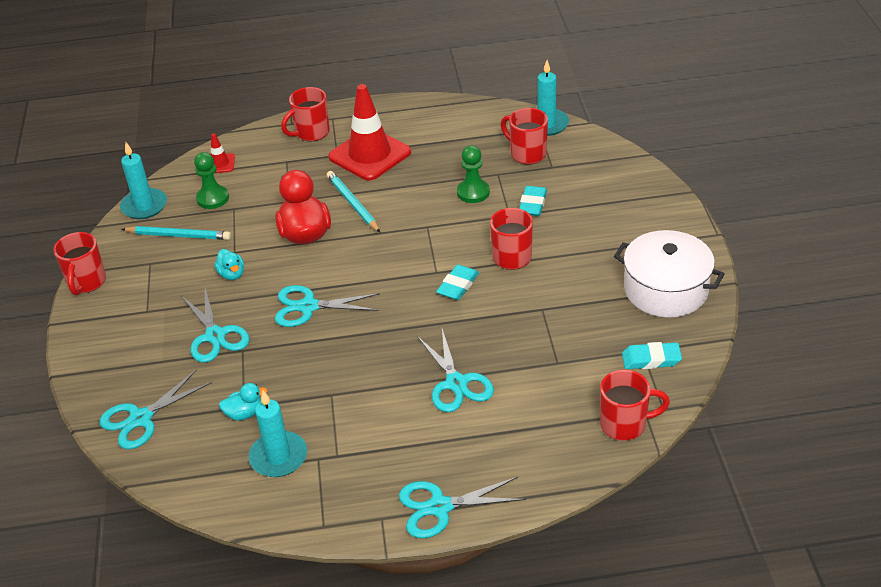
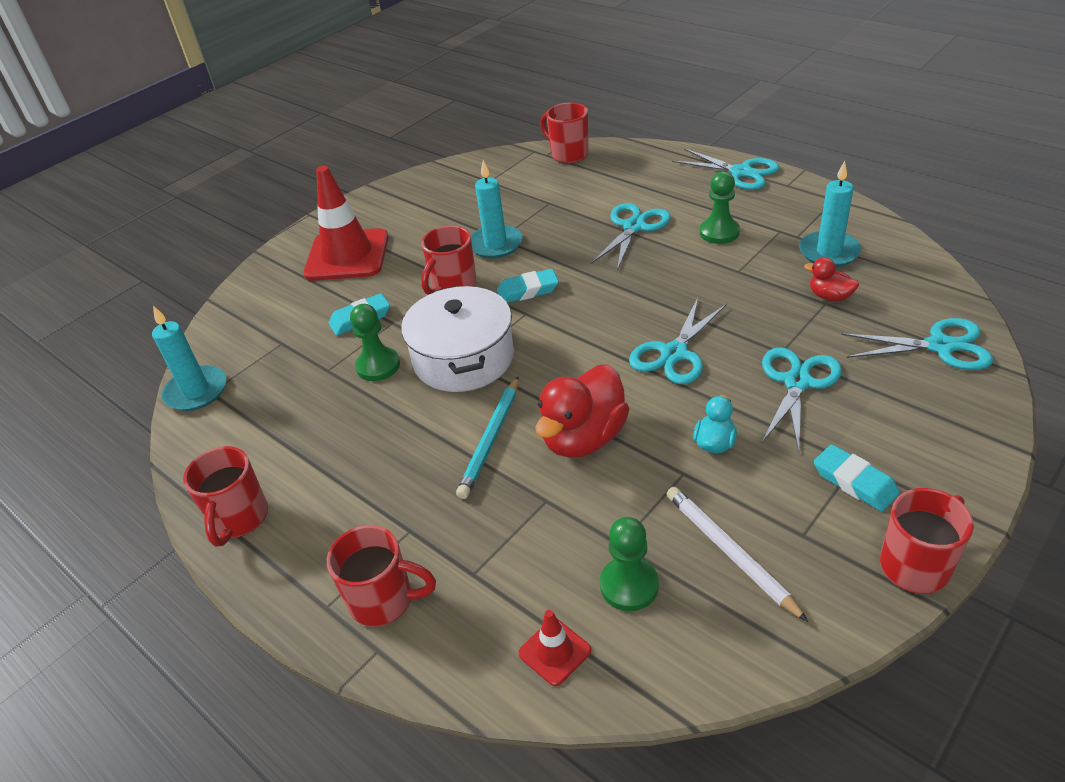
camera: 130 degrees left, 0 degrees up
(144, 206) = (736, 655): turquoise candle -> turquoise candle (495, 244)
(179, 235) = (729, 552): turquoise pencil -> white pencil
(244, 413) = (829, 296): turquoise duck -> red duck
(308, 307) = (674, 353): turquoise scissors -> turquoise scissors turned 75 degrees clockwise
(370, 155) = (382, 497): red traffic cone -> red traffic cone (347, 255)
(383, 421) = (719, 232): none -> green pawn
(527, 154) = (271, 371): red mug -> red mug (239, 519)
(651, 359) = (493, 174): turquoise eraser -> turquoise eraser (854, 482)
(666, 289) = (408, 202): white pot -> white pot (463, 358)

